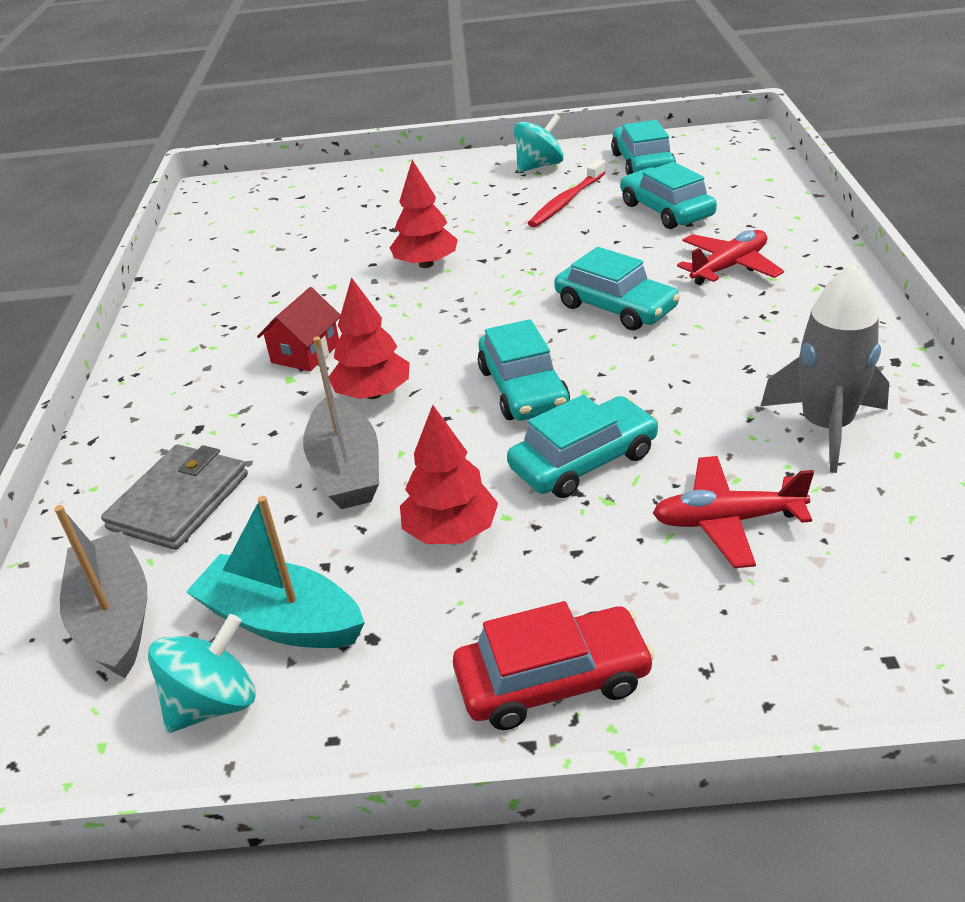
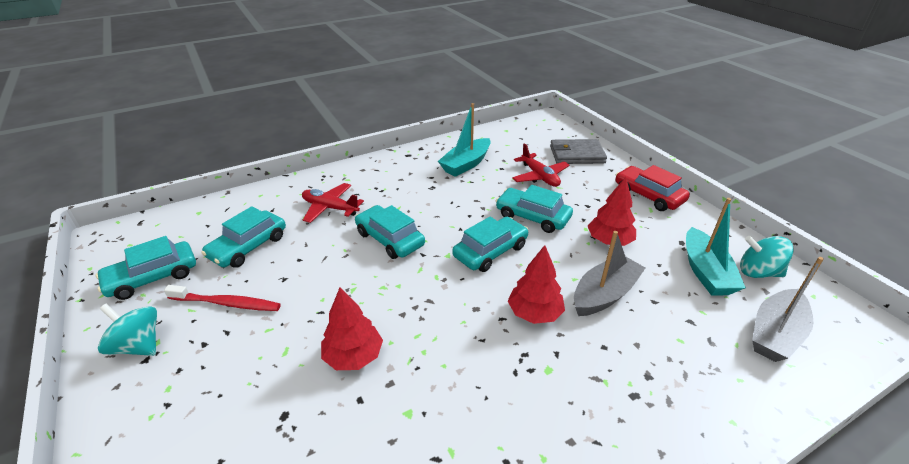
camera: 120 degrees left, 0 degrees up
(179, 501) = (693, 359): grey wallet -> grey wallet (576, 154)
(305, 353) = (514, 376): red house -> none
(615, 307) = (390, 239): turquoise car -> turquoise car turned 60 degrees counterclockwise
(826, 427) = (466, 164): grey rocket -> turquoise boat

